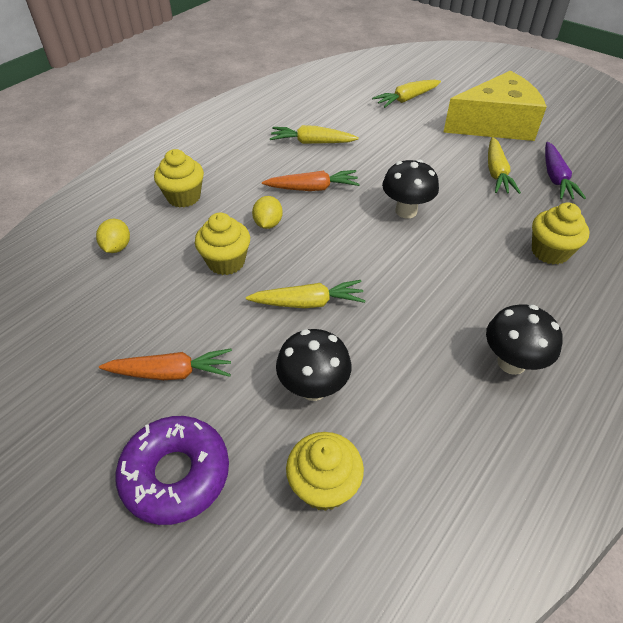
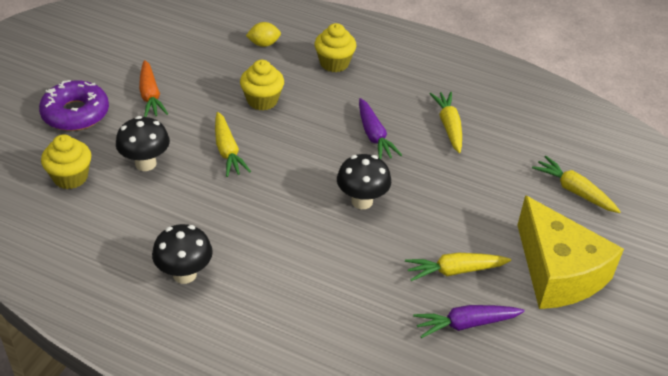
camera: 75 degrees right, 5 degrees down
(268, 224) = (315, 116): yellow lemon -> none
(312, 188) = (374, 136): orange carrot -> purple carrot
(550, 252) = (333, 310): yellow cupcake -> none

